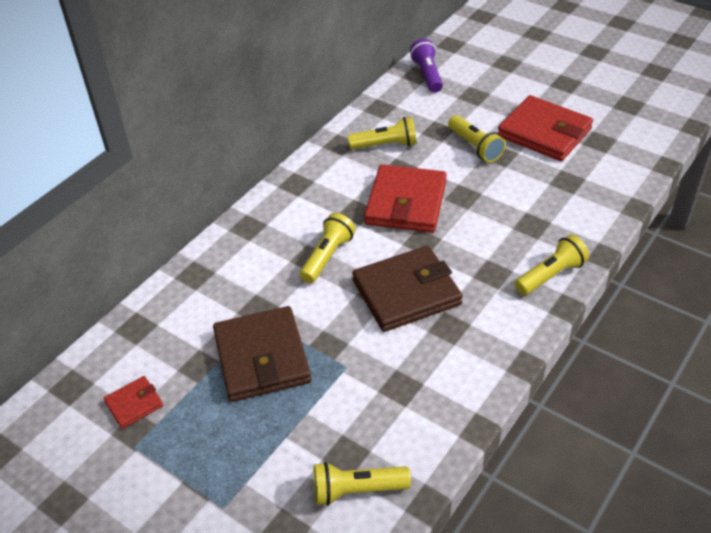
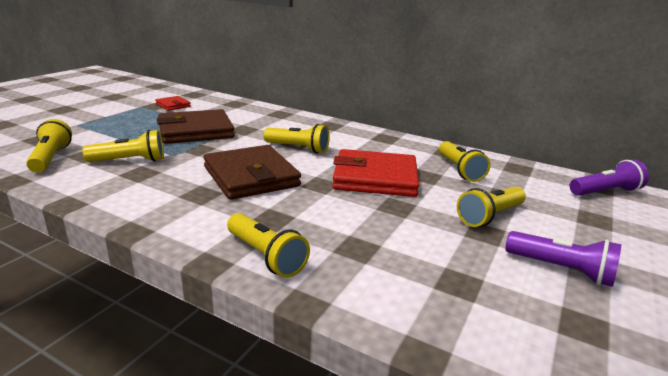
camera: 80 degrees right, 20 degrees down
(365, 405) = (130, 161): none -> yellow flashlight
(544, 132) = (561, 269): red wallet -> purple flashlight

